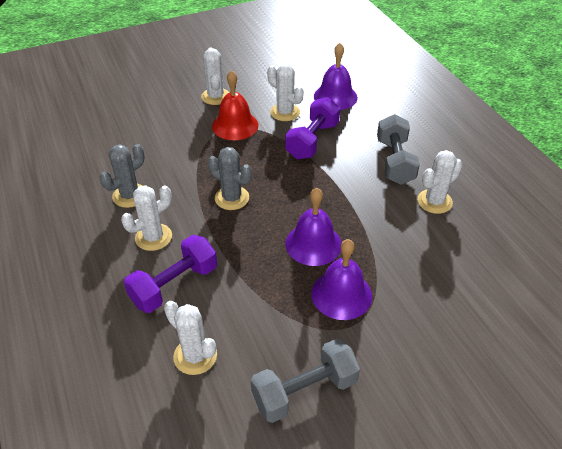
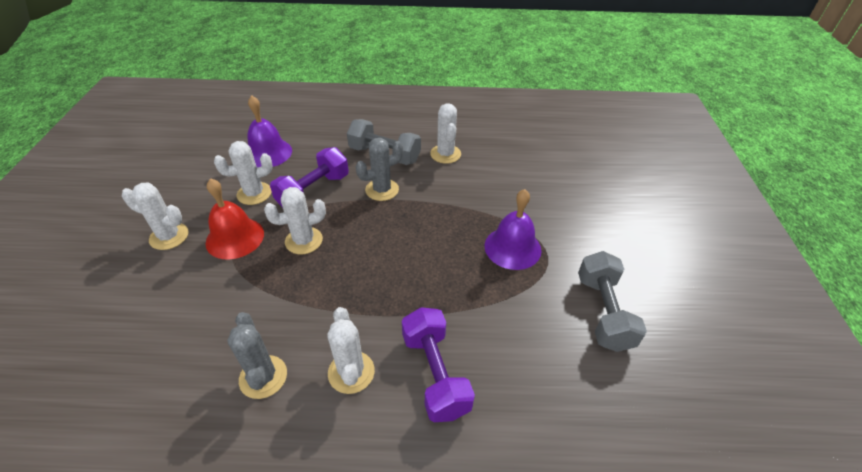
camera: 65 degrees left, 0 degrees up
(195, 356) = (536, 385): white cactus -> white cactus (304, 241)
(232, 198) = (343, 280): grey cactus -> grey cactus (382, 190)
(312, 141) = (313, 191): purple dumbbell -> purple dumbbell turned 75 degrees clockwise
(313, 244) = (445, 243): purple bell -> none

